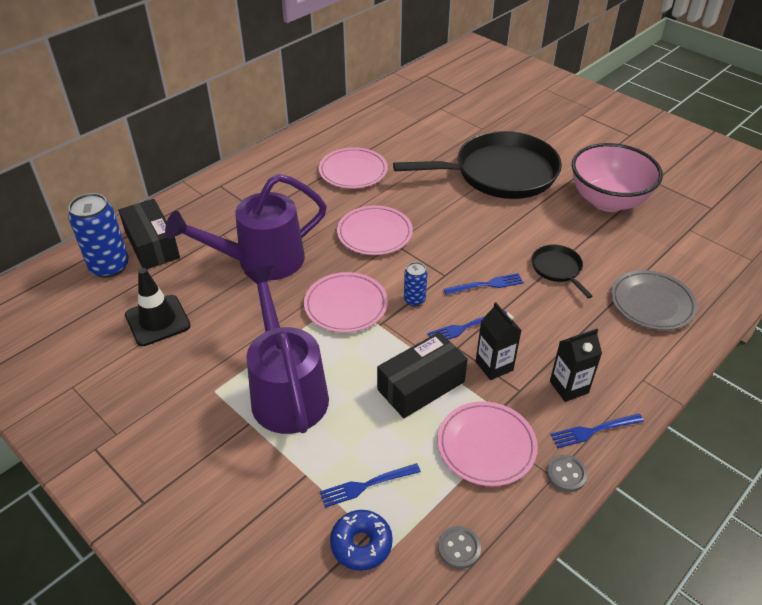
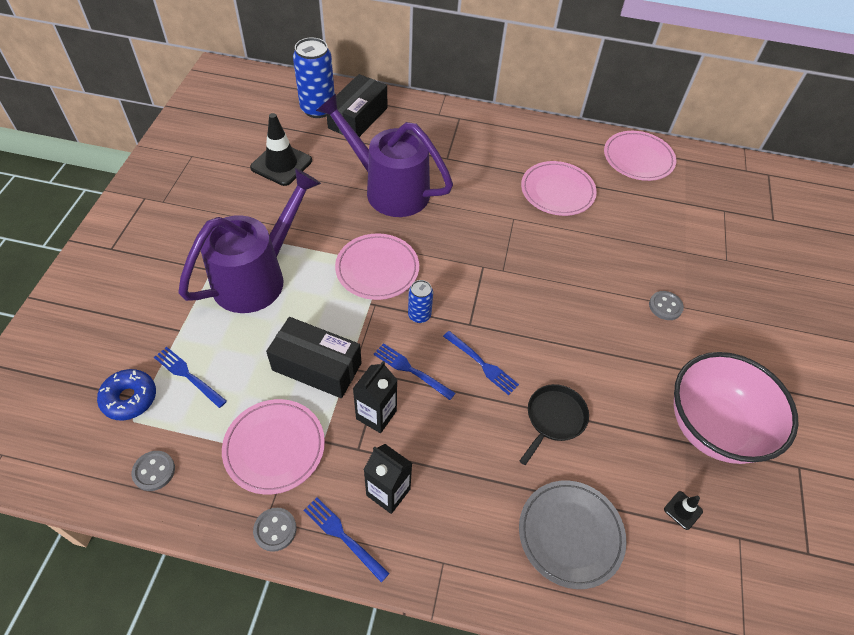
camera: 55 degrees right, 10 degrees up
(374, 233) = (484, 246): pink plate -> pink plate (638, 159)
(500, 173) = (665, 306): black pan -> grey button
(659, 243) = (683, 510): none -> black traffic cone

